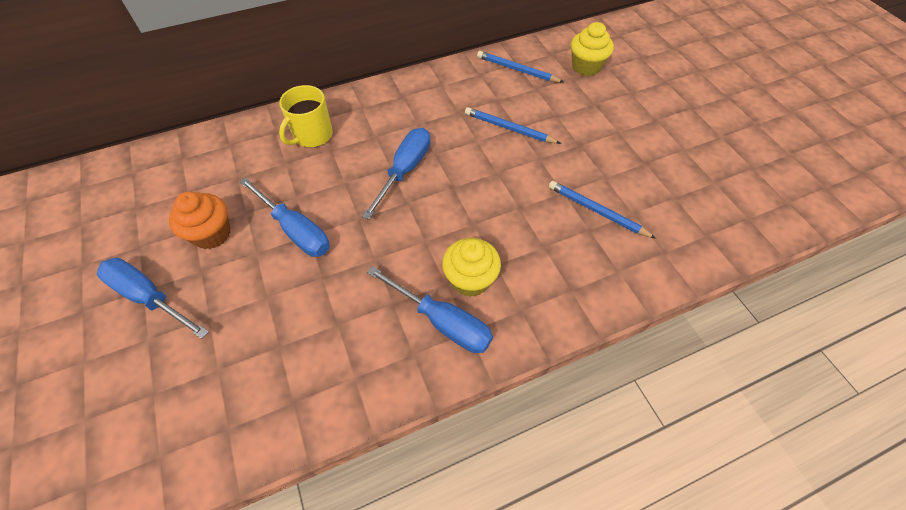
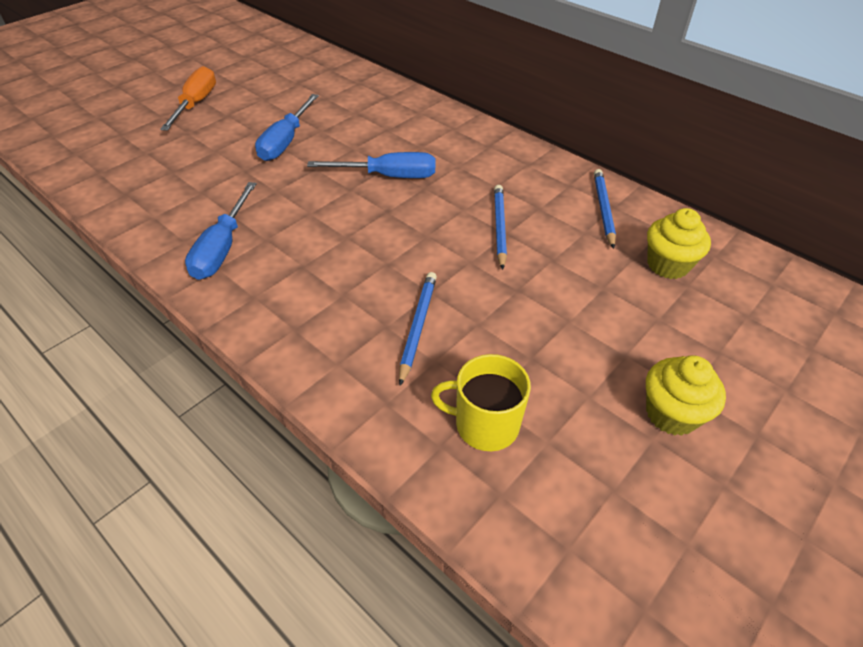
camera: 65 degrees right, 10 degrees down
(149, 297) = (196, 104): blue screwdriver -> orange screwdriver
(212, 234) = (263, 107): orange cupcake -> none
(312, 135) = (396, 115): yellow mug -> yellow mug (485, 424)
(470, 279) = (276, 253): yellow cupcake -> yellow cupcake (671, 414)

